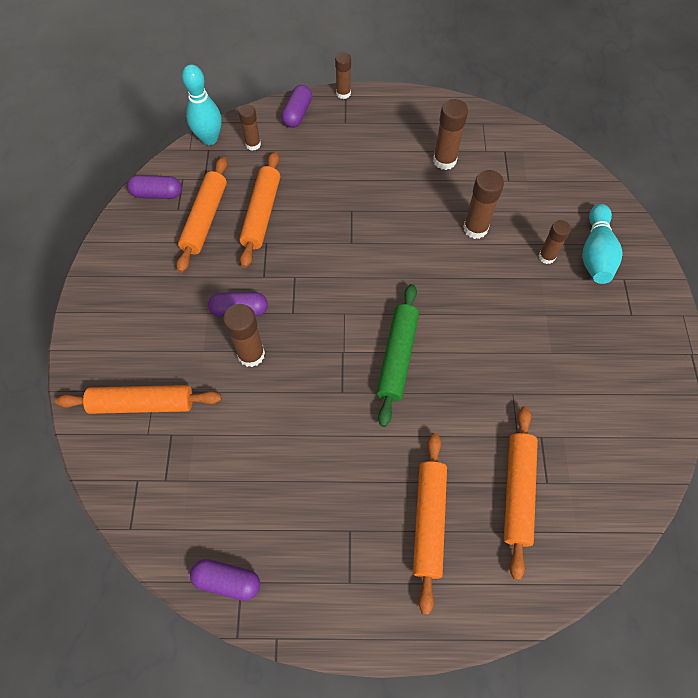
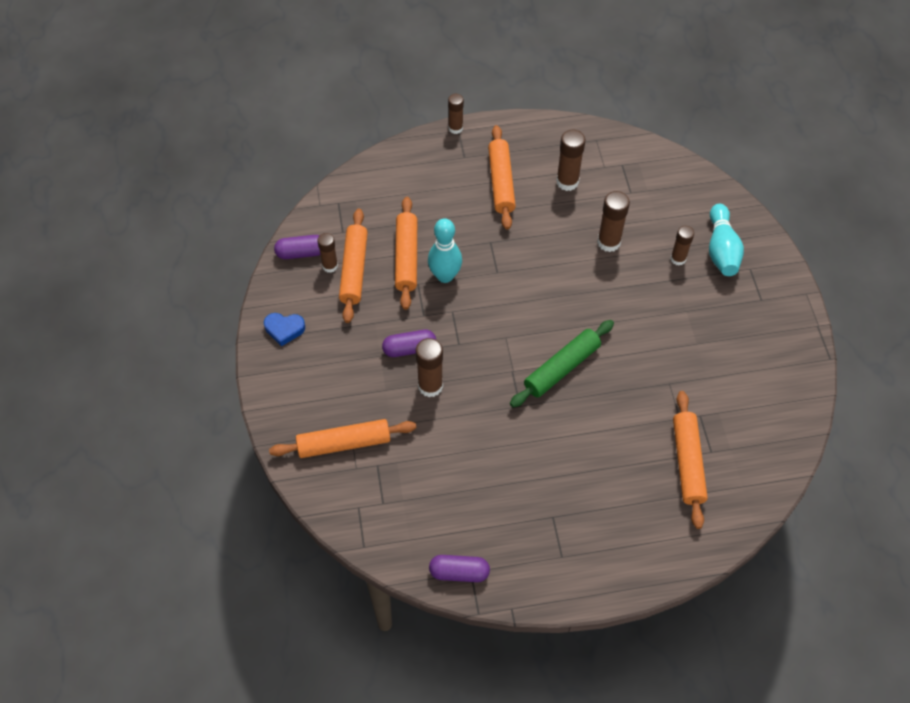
camera: 10 degrees left, 5 degrees down
(117, 269) = (284, 329): none -> blue heart
(209, 139) = (336, 192): turquoise bowling pin -> turquoise bowling pin (445, 276)
(253, 144) = (380, 191): brown glue stick -> brown glue stick (330, 266)
(297, 114) = (416, 155): purple capsule -> none
(397, 357) = (561, 368): green rolling pin -> green rolling pin turned 45 degrees clockwise
(428, 521) = (617, 498): orange rolling pin -> orange rolling pin (501, 182)

